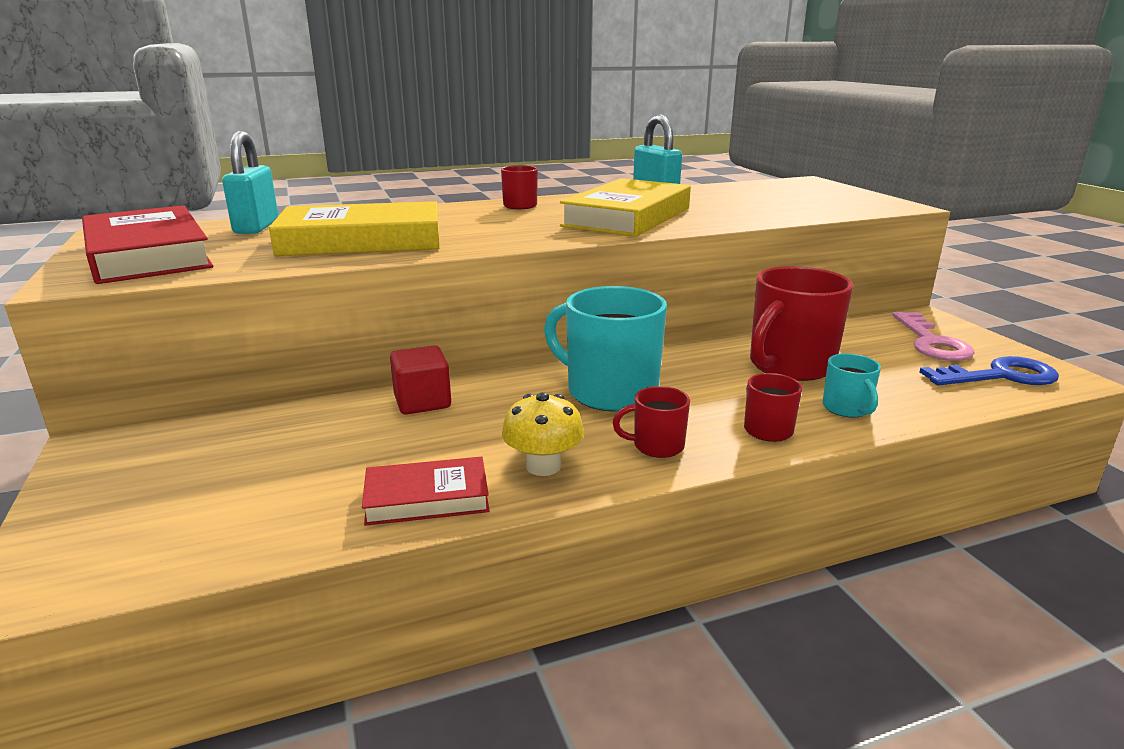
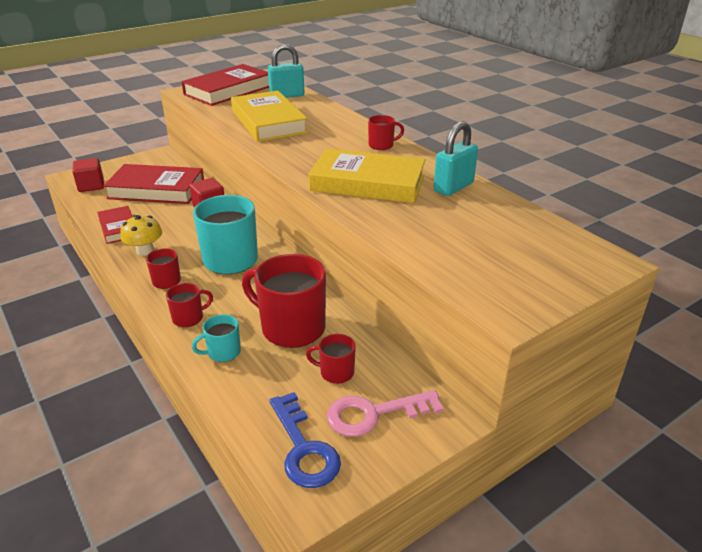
camera: 75 degrees right, 10 degrees up
(151, 546) = (91, 186): none -> red cube
(285, 452) = (156, 190): none -> red book
(871, 351) = (336, 372): none -> red mug

